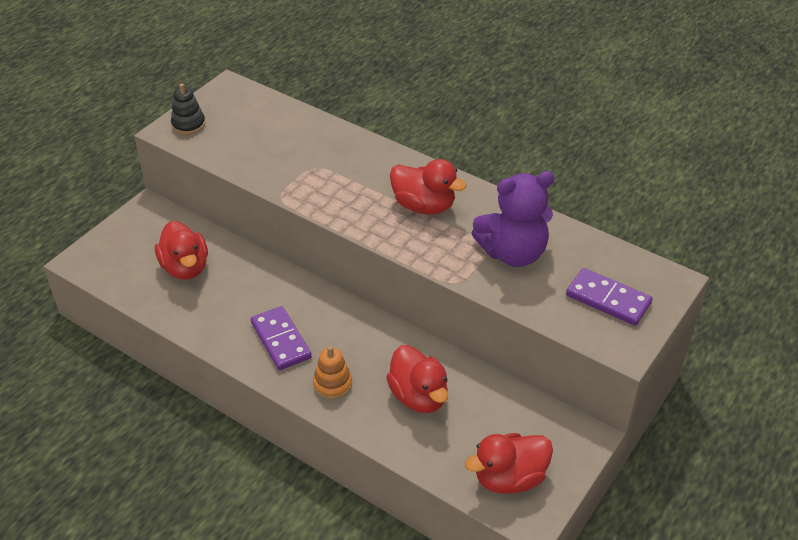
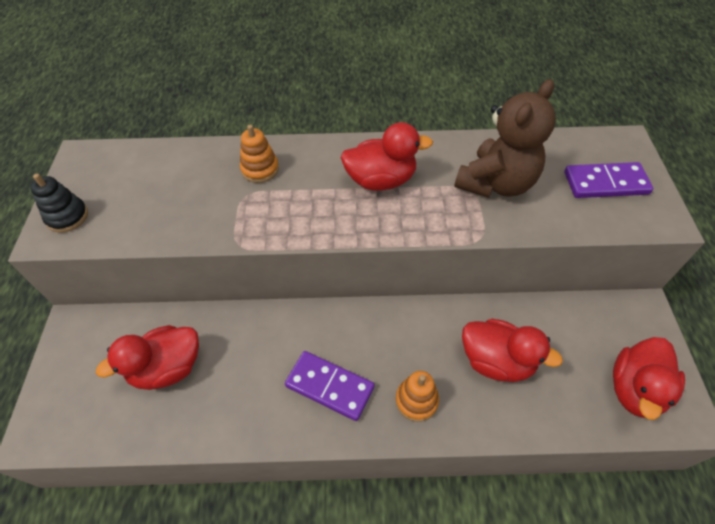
camera: 35 degrees left, 10 degrees up
(185, 268) = (167, 368): red duck -> red duck turned 120 degrees clockwise
(342, 154) = (260, 169): none -> orange stacking toy
(513, 253) = (496, 183): purple teddy bear -> brown teddy bear

